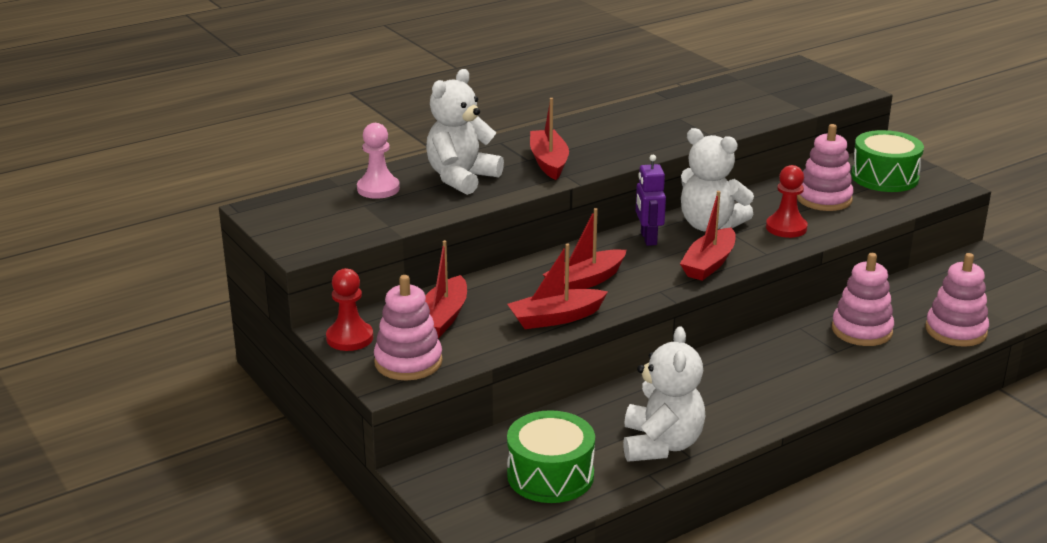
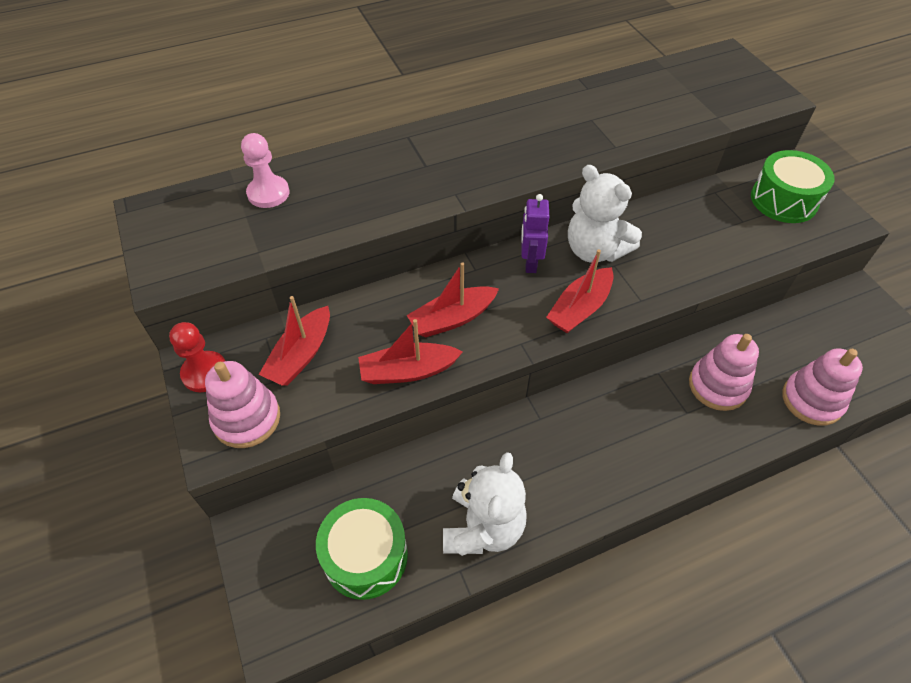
camera: 10 degrees right, 25 degrees up
(461, 178) = (352, 186): white teddy bear -> none
(548, 162) = (444, 172): red boat -> none
(786, 228) = (669, 263): red pawn -> none
(824, 199) = (716, 225): pink stacking toy -> none

